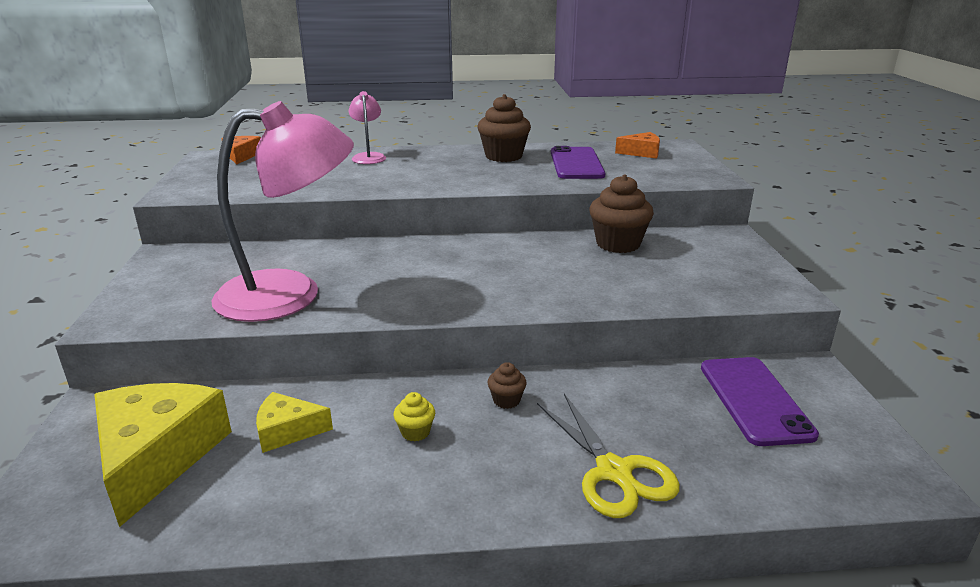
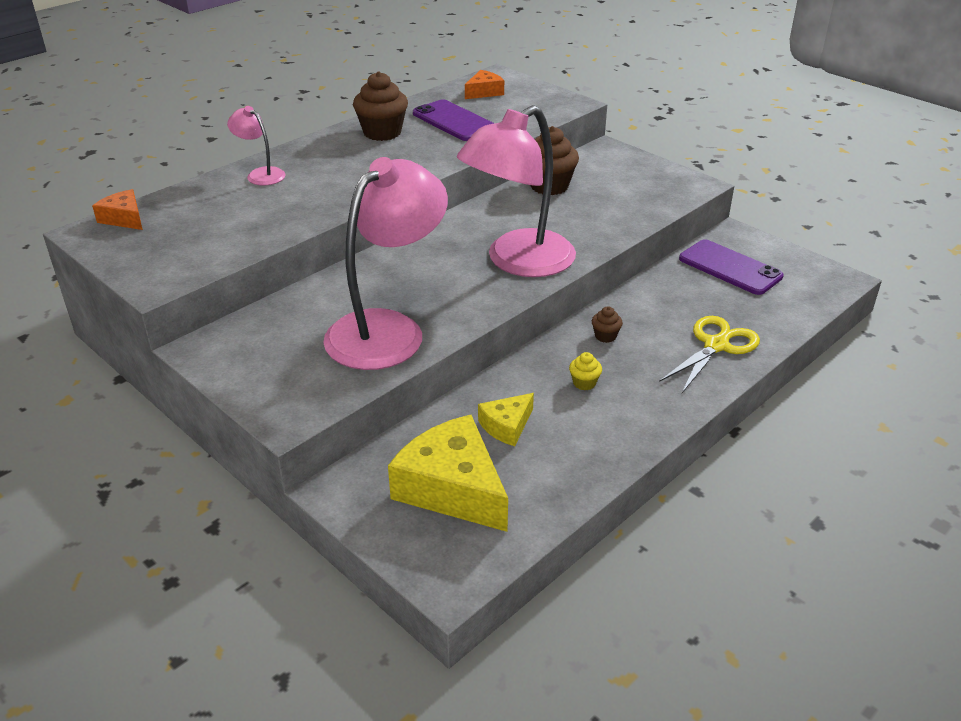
camera: 40 degrees left, 10 degrees up
(483, 289) = (518, 262): none -> pink lamp
(614, 471) = (716, 345): yellow scissors -> yellow scissors turned 75 degrees counterclockwise

